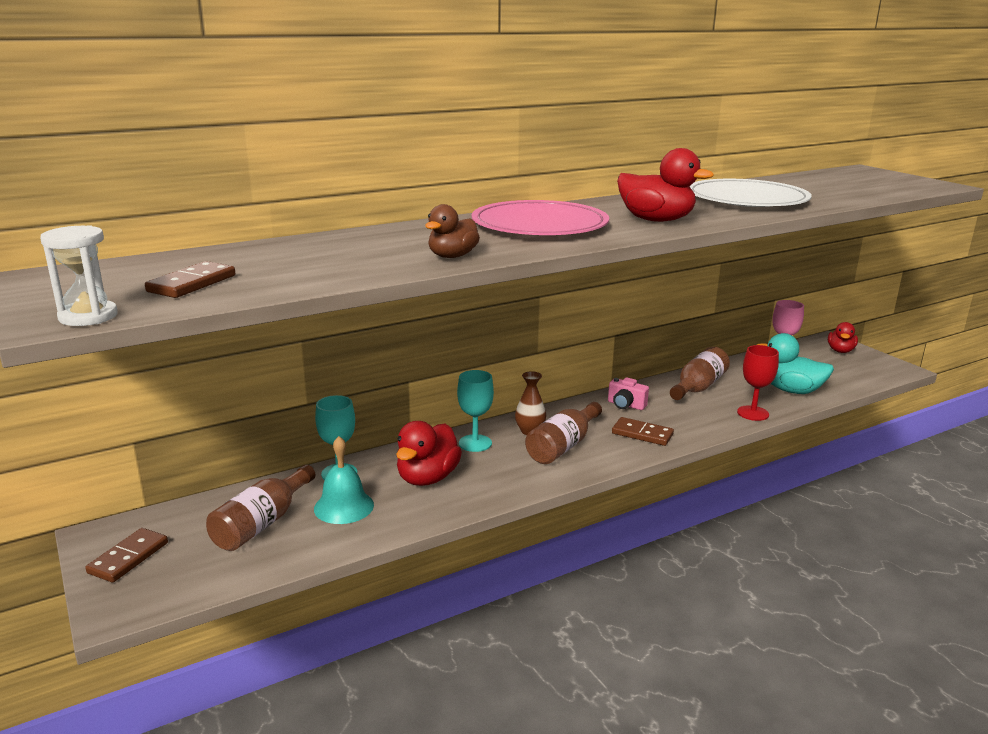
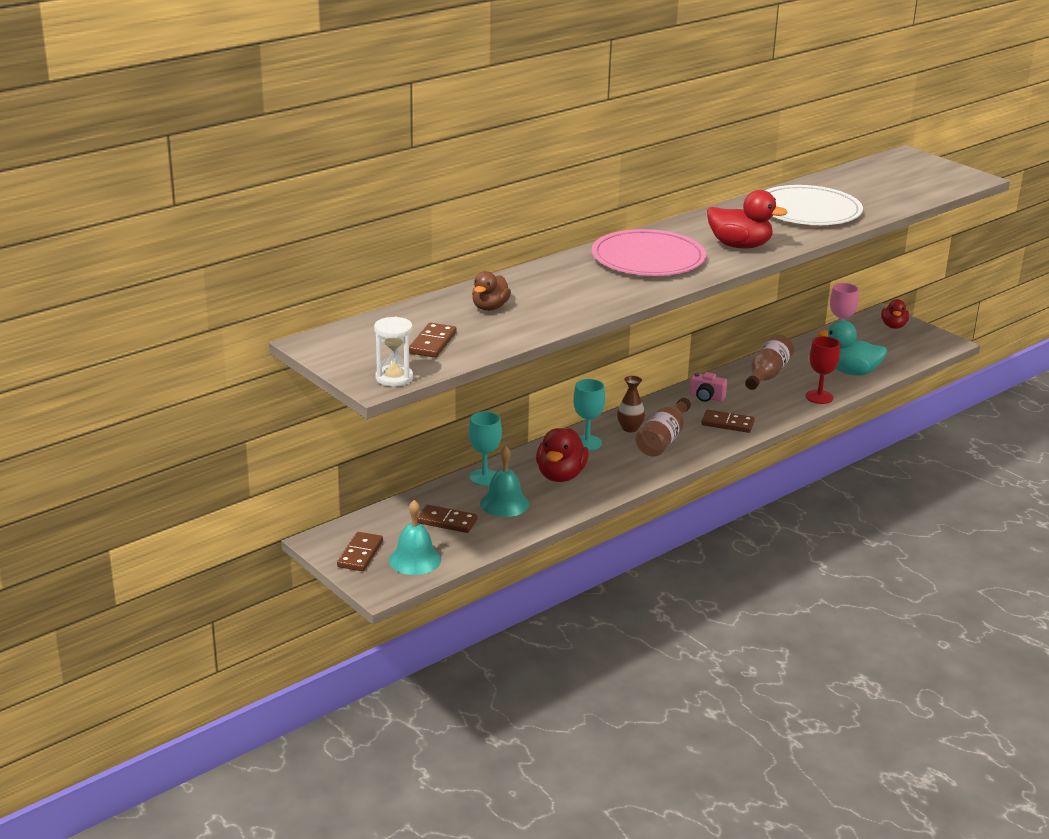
camera: 10 degrees left, 5 degrees up
(188, 572) = (415, 560): none -> turquoise bell
(262, 523) = (447, 521): brown bottle -> brown domino
(452, 256) = (601, 301): brown duck -> brown duck (490, 307)

